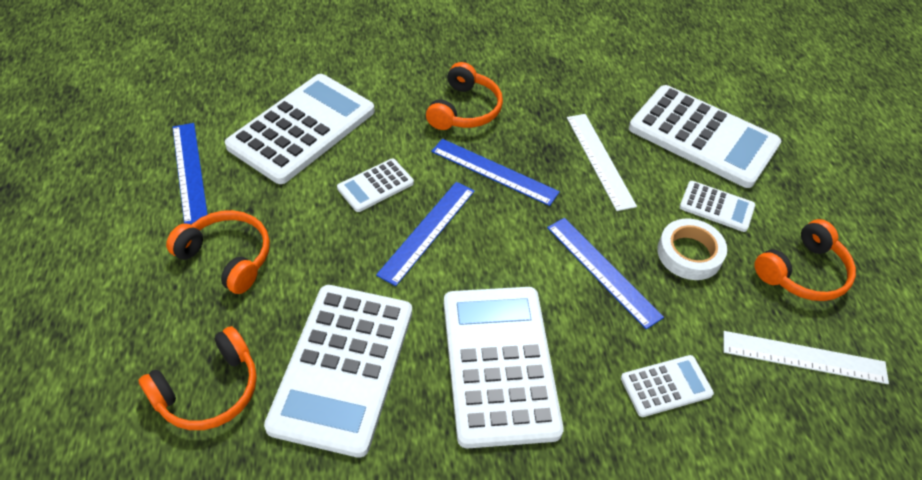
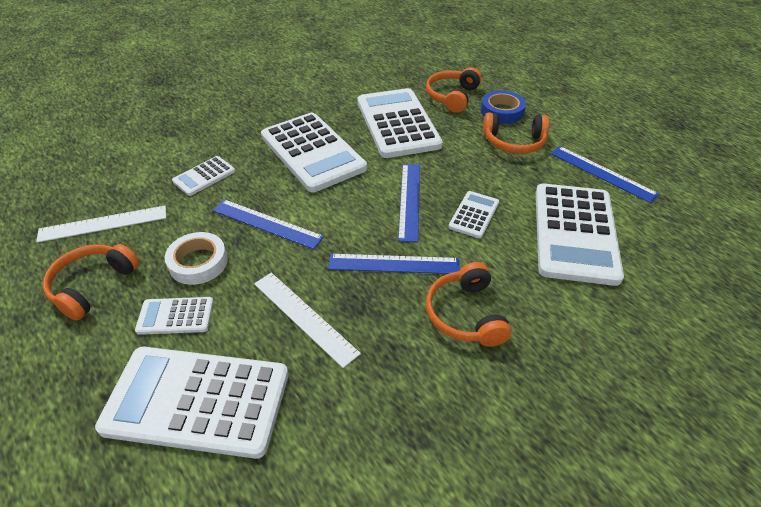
camera: 155 degrees right, 5 degrees down
(176, 320) = (502, 111): none -> blue tape

